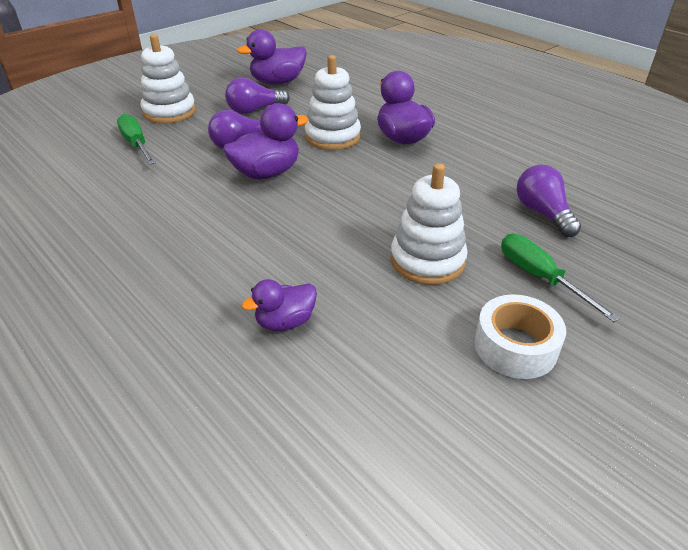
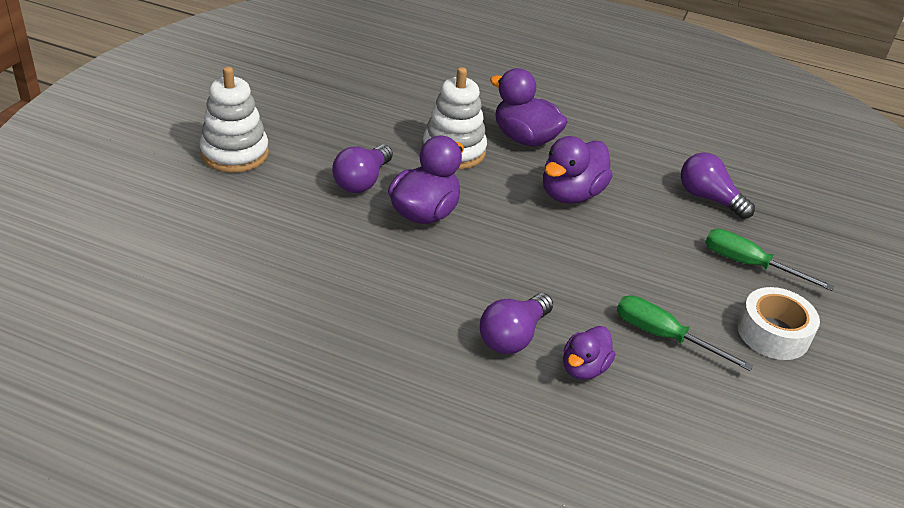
camera: 30 degrees left, 0 degrees up
(136, 144) = (240, 208): green screwdriver -> green screwdriver (663, 336)
(255, 110) = (336, 131): purple light bulb -> purple light bulb (513, 336)
(277, 82) = (326, 84): purple duck -> purple duck (571, 194)
(427, 261) = (652, 273): white stacking toy -> none

